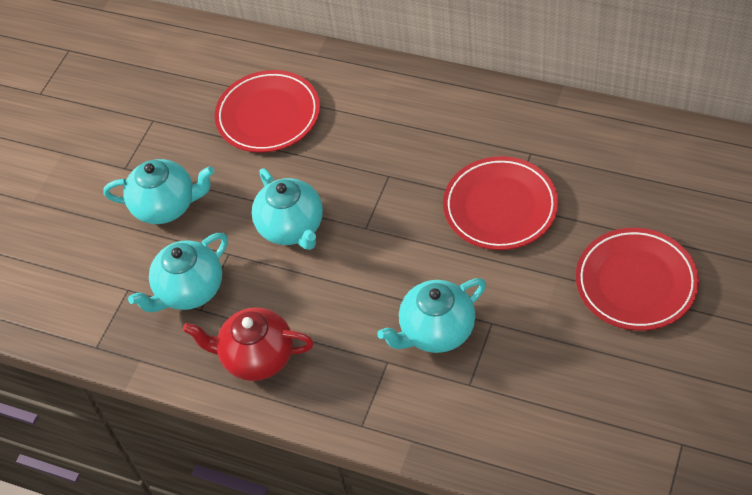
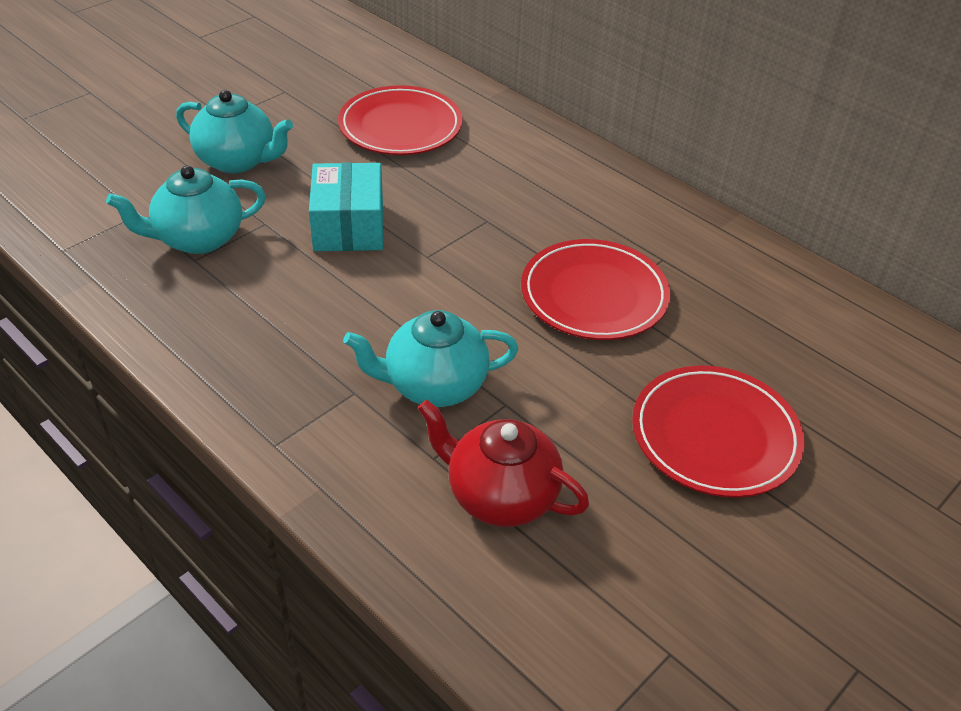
camera: 15 degrees right, 10 degrees down
(257, 357) = (215, 327): red teapot -> red teapot (500, 495)
(292, 228) = (349, 226): turquoise teapot -> turquoise box

